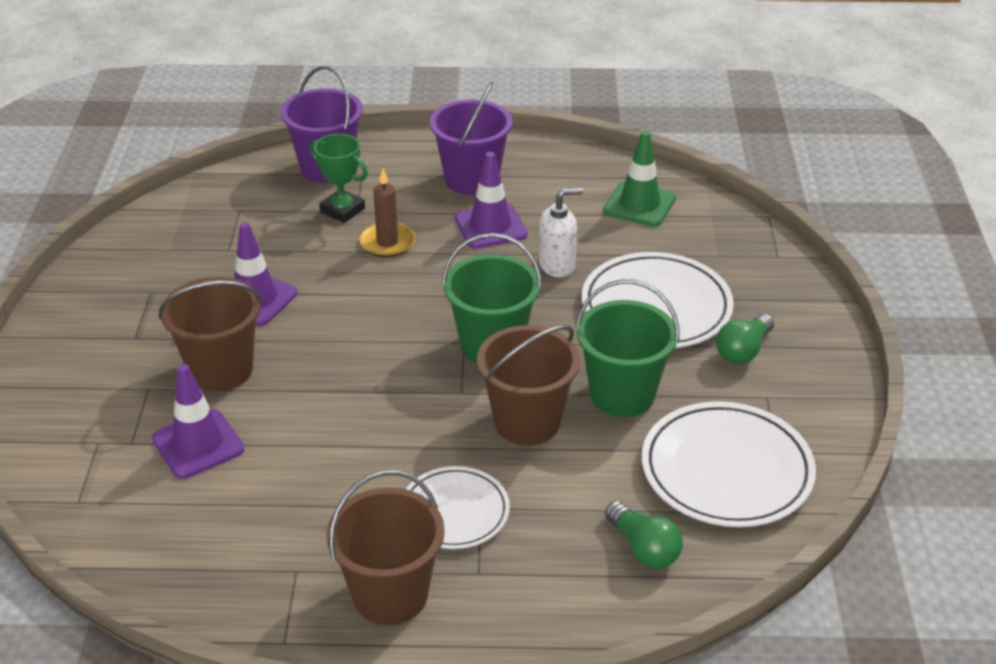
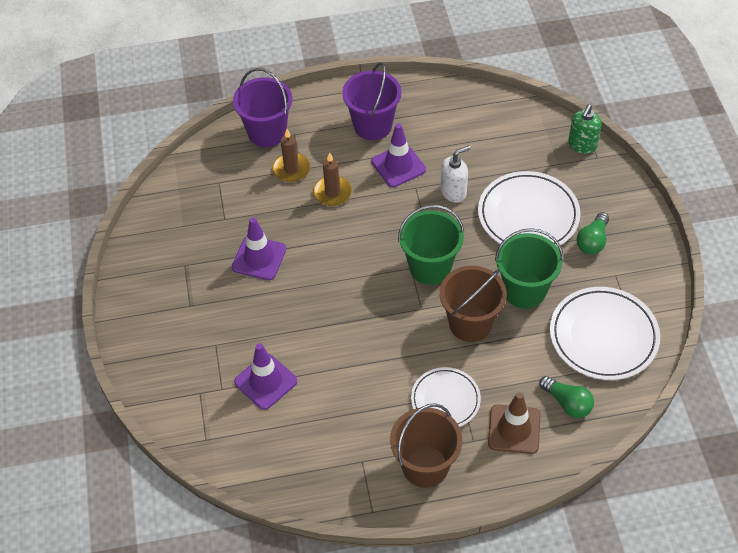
camera: 10 degrees left, 15 degrees up
(221, 370) = (258, 321): brown bucket -> none
(342, 210) = (291, 169): green trophy -> brown candle
(547, 569) = (514, 429): none -> brown traffic cone
(639, 204) = (494, 128): green traffic cone -> none
(759, 240) = (582, 145): none -> green soap dispenser

